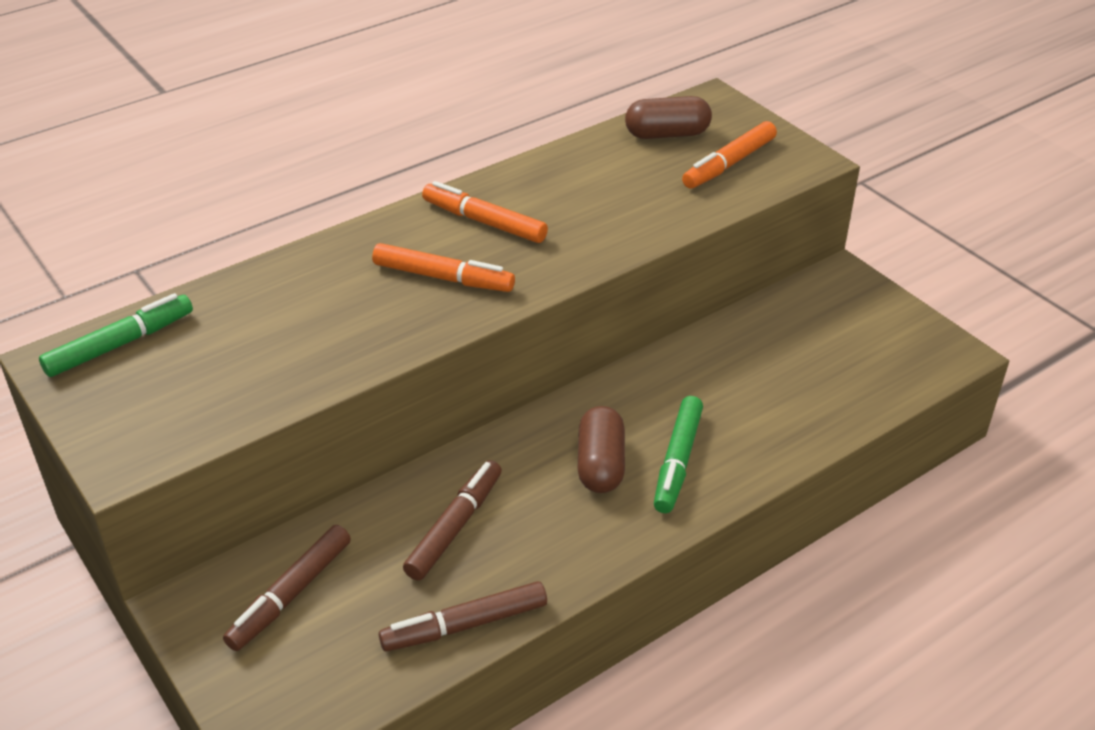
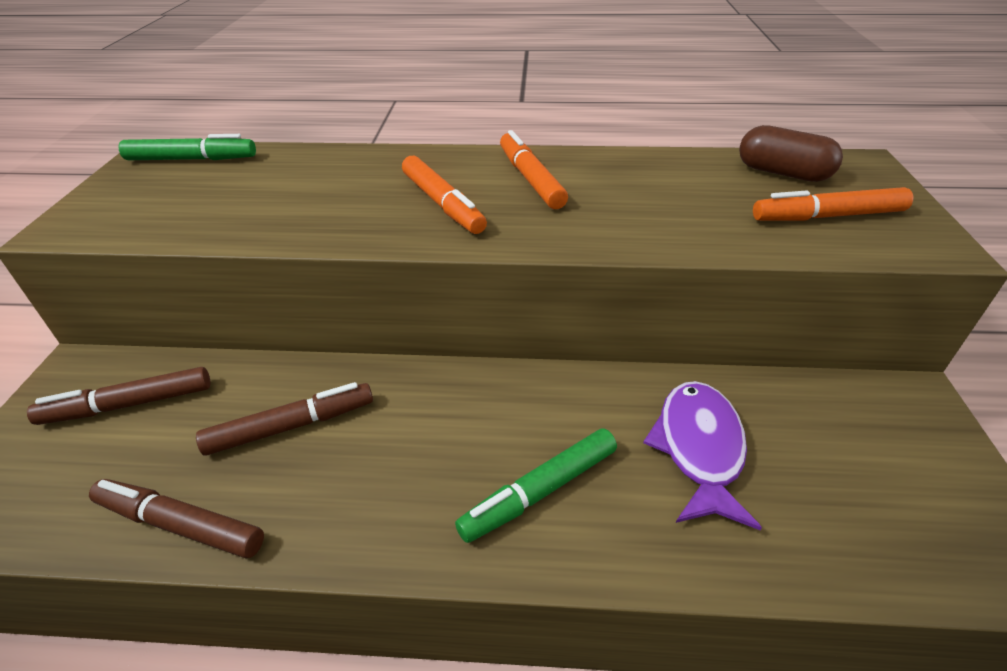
camera: 40 degrees right, 0 degrees up
(600, 465) = (466, 447): brown capsule -> none
(746, 380) = (699, 449): none -> purple fish

